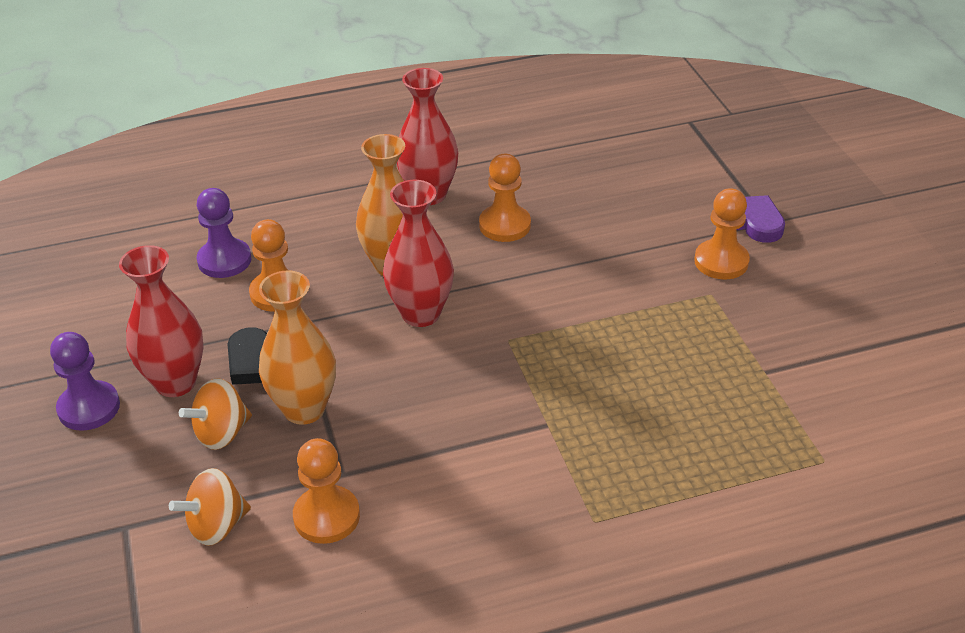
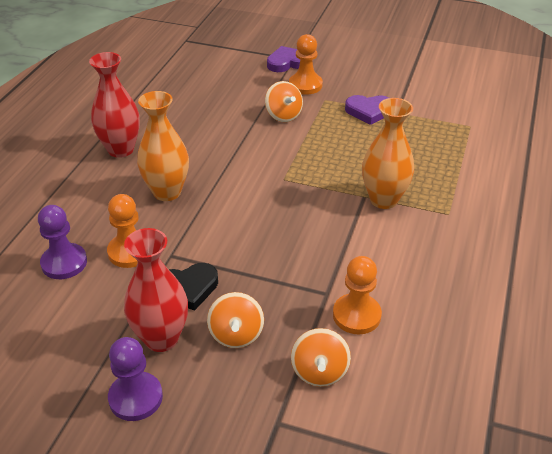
camera: 55 degrees left, 0 degrees up
(304, 409) = (254, 286): orange vase -> orange vase (383, 199)
(421, 314) = (224, 200): red vase -> none
(505, 225) = (187, 136): orange pawn -> none
(632, 276) = (283, 115): none -> orange spinning top
(734, 345) = (369, 111): none -> purple heart

